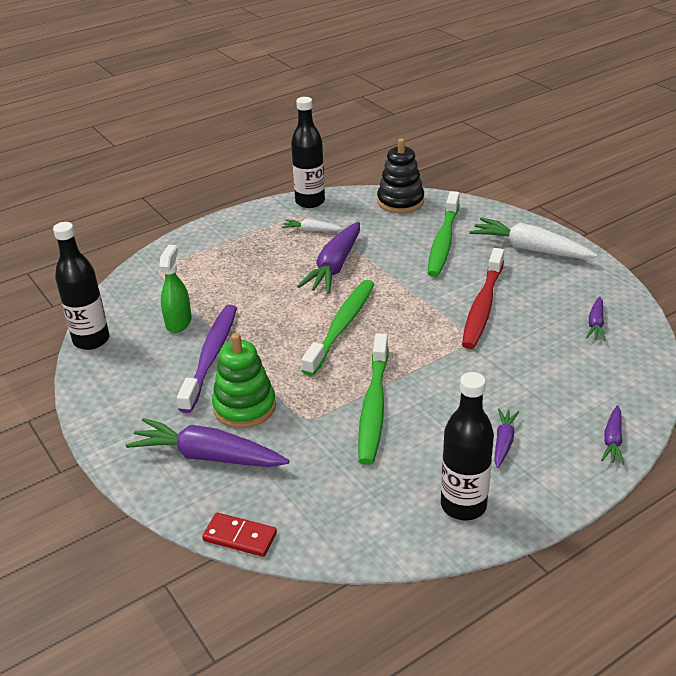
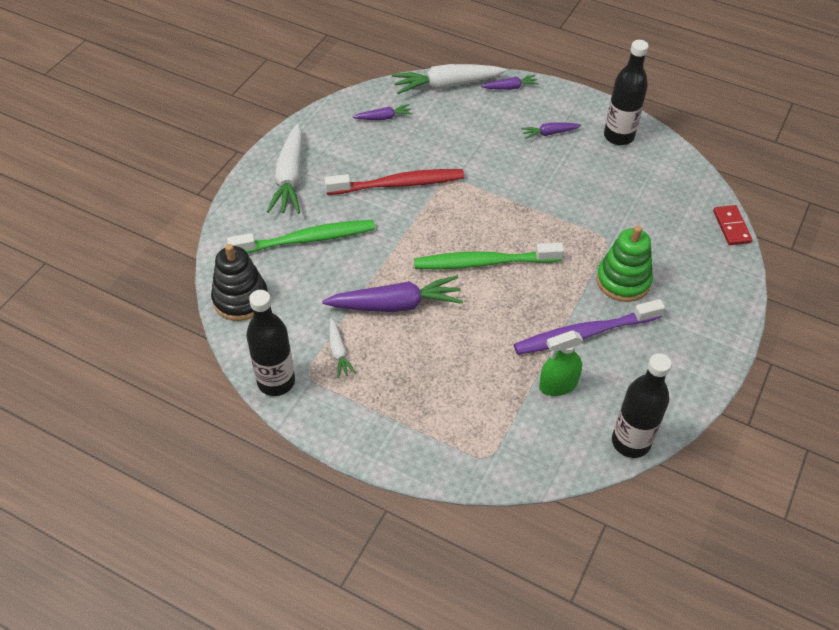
camera: 120 degrees left, 15 degrees up
(208, 456) = (685, 277): purple carrot -> none
(374, 406) = (564, 207): green toothbrush -> none
(638, 387) = (447, 85): none -> white carrot

